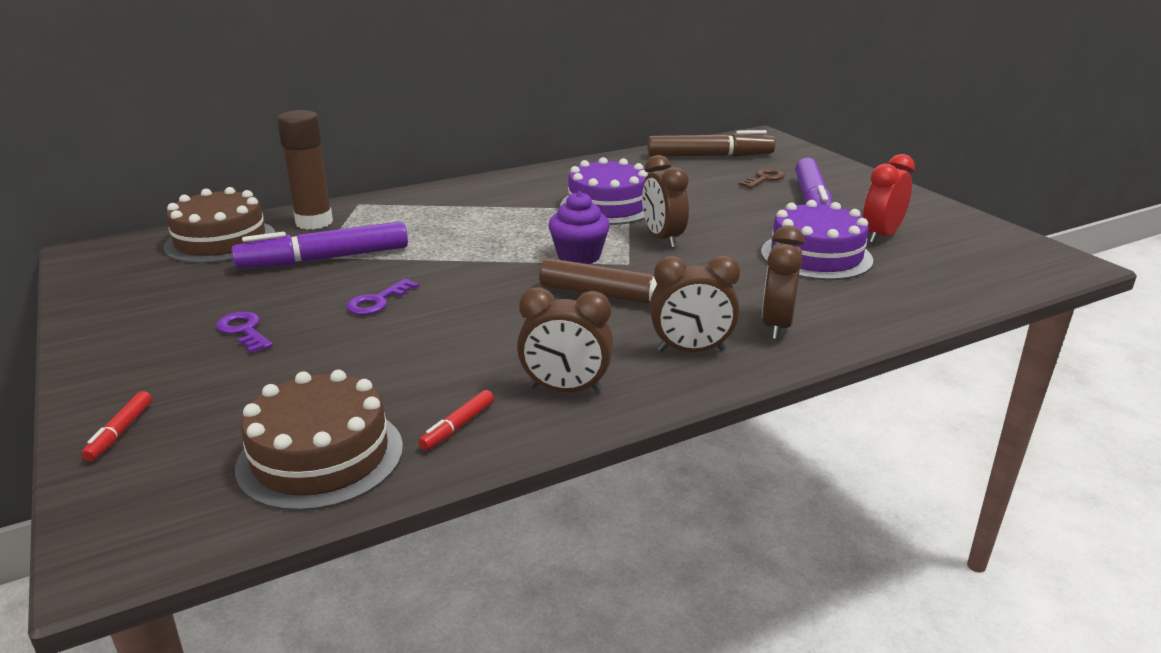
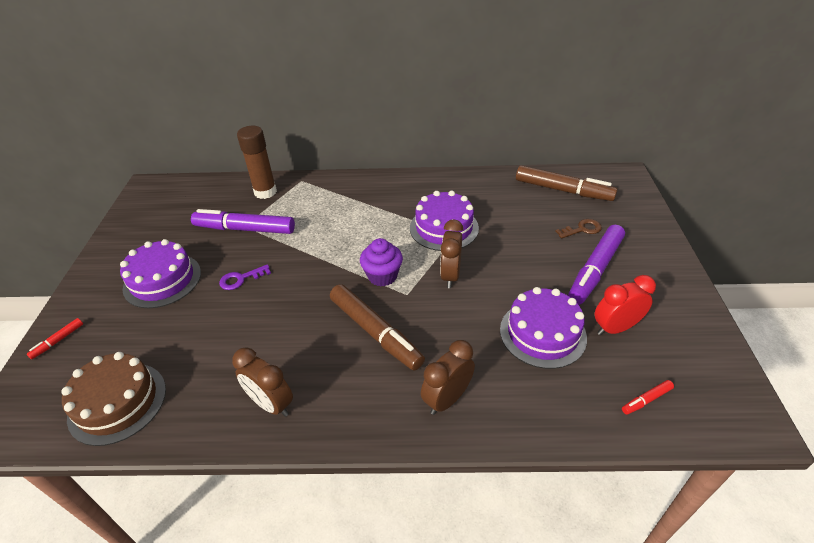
camera: 30 degrees right, 15 degrees up
(220, 241) = (209, 195): brown cake -> none
(244, 331) = (162, 280): purple key -> purple cake
(458, 426) = (193, 410): red marker -> red marker (646, 400)
(691, 350) = (371, 400): brown clock -> none

